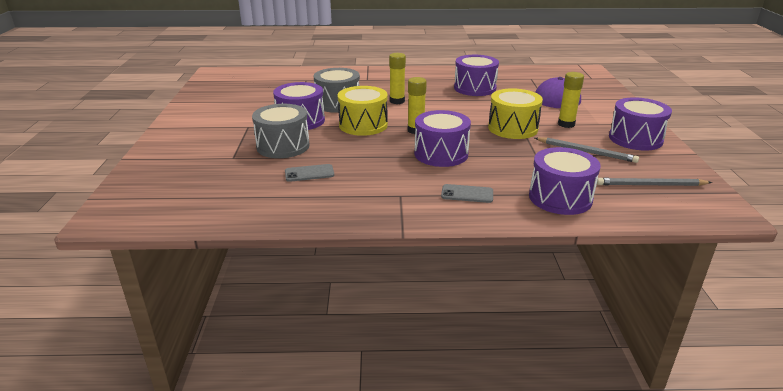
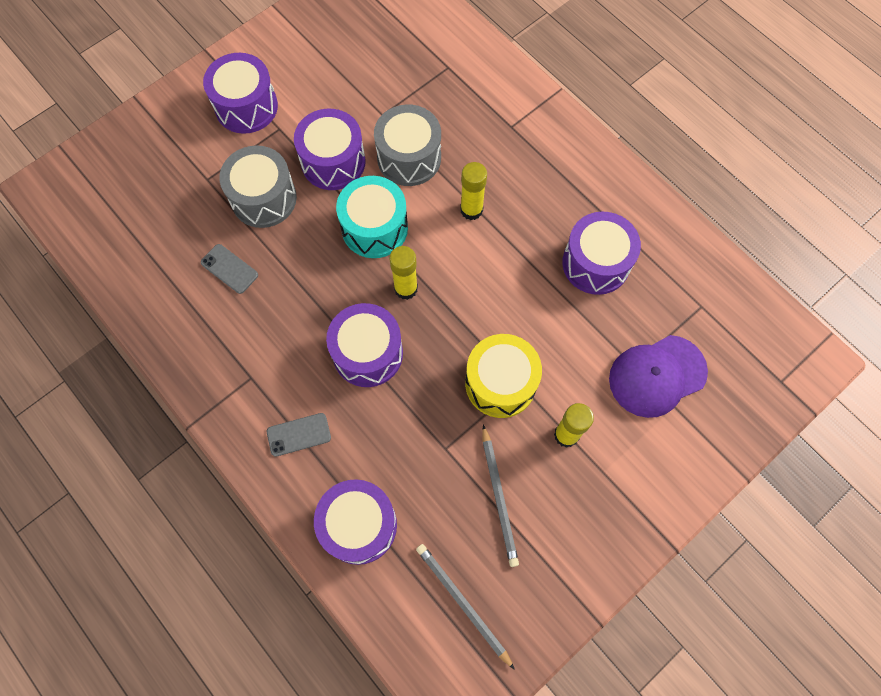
camera: 50 degrees right, 40 degrees up
(363, 125) = (374, 228): yellow drum -> turquoise drum
(467, 194) = (299, 434): grey phone -> grey phone turned 75 degrees counterclockwise
(635, 139) = (588, 535): purple drum -> purple drum (246, 106)

